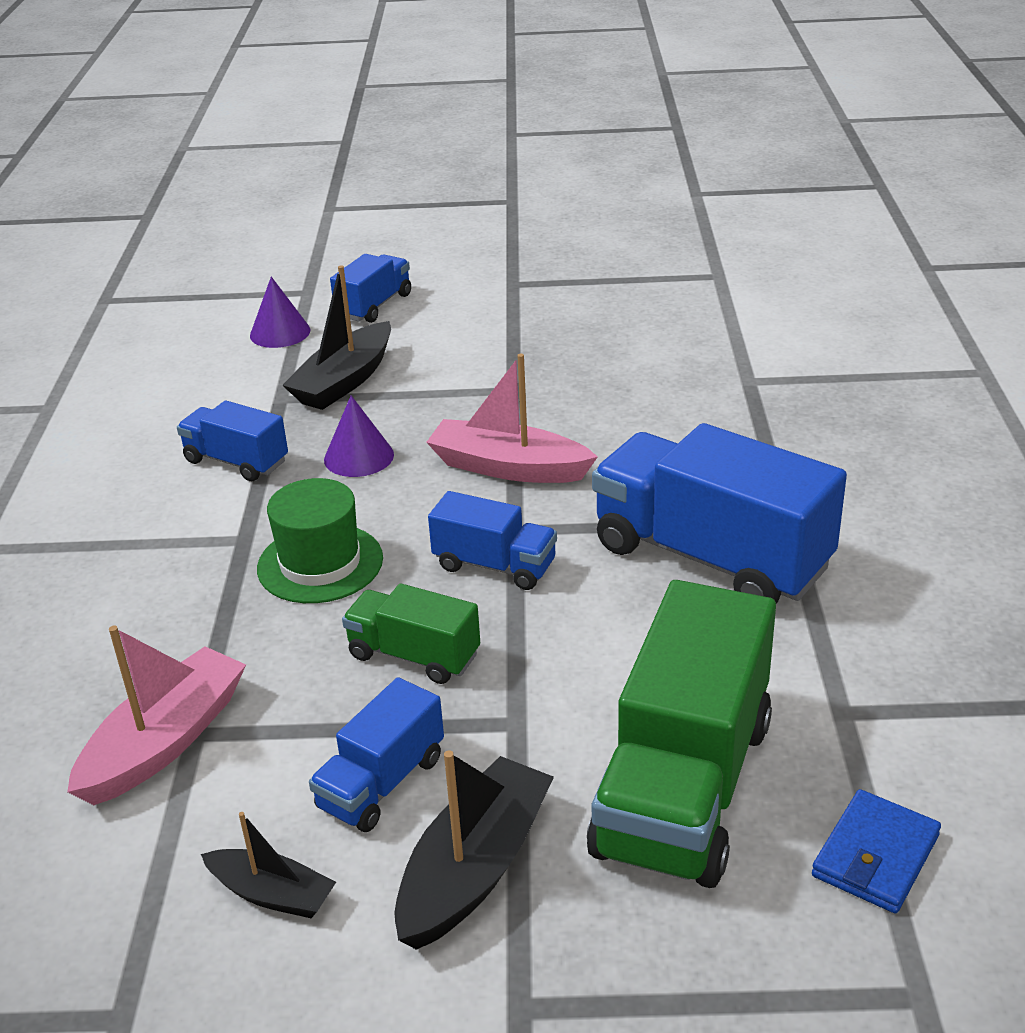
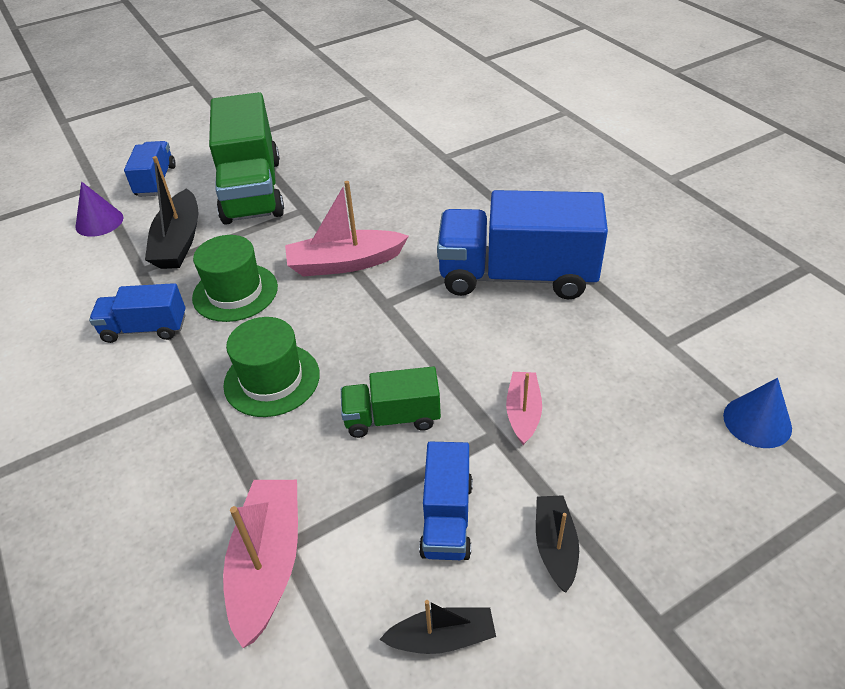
camera: 30 degrees left, 10 degrees up
(359, 457) = (235, 292): purple cone -> green hat
(475, 868) = (555, 546): black boat -> black boat, size x0.59
(494, 565) = (392, 333): blue truck -> none
(571, 714) = (523, 412): none -> pink boat
(683, 786) = (626, 429): green truck -> green truck (252, 190)
(875, 856) = (757, 421): blue wallet -> blue cone

